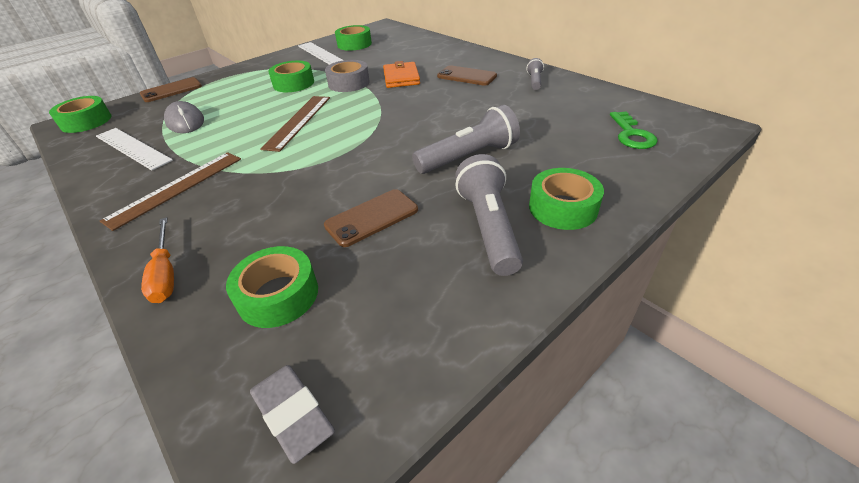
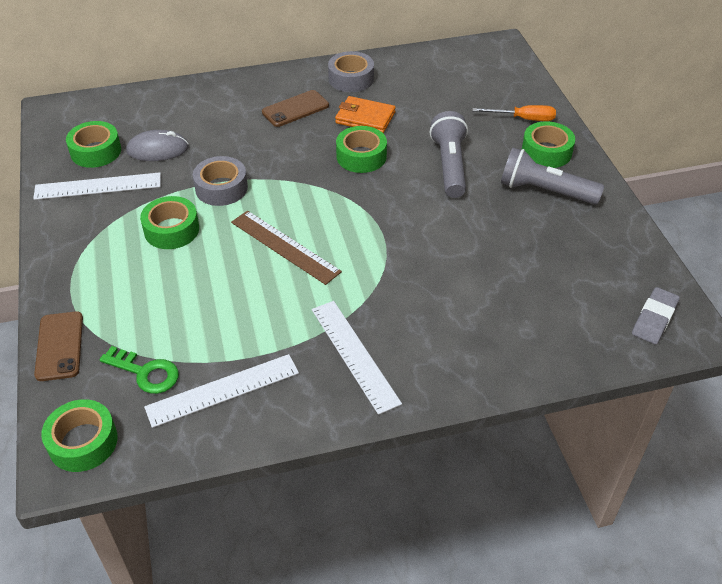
camera: 65 degrees left, 5 degrees up
(165, 273) = (491, 368): orange screwdriver -> orange screwdriver (523, 119)
(176, 188) = (354, 355): brown ruler -> white ruler
(185, 121) = (190, 338): grey mouse -> grey mouse (157, 149)
(278, 295) = (554, 308): green tape -> green tape (361, 156)
(292, 414) = (654, 319): grey eraser -> grey eraser turned 45 degrees counterclockwise
(372, 217) = (495, 241): brown phone -> none
(401, 78) = (250, 149): orange wallet -> orange wallet (365, 118)
(534, 81) = (351, 79): grey flashlight -> grey tape
(631, 134) = (484, 81): green key -> green key (146, 373)

